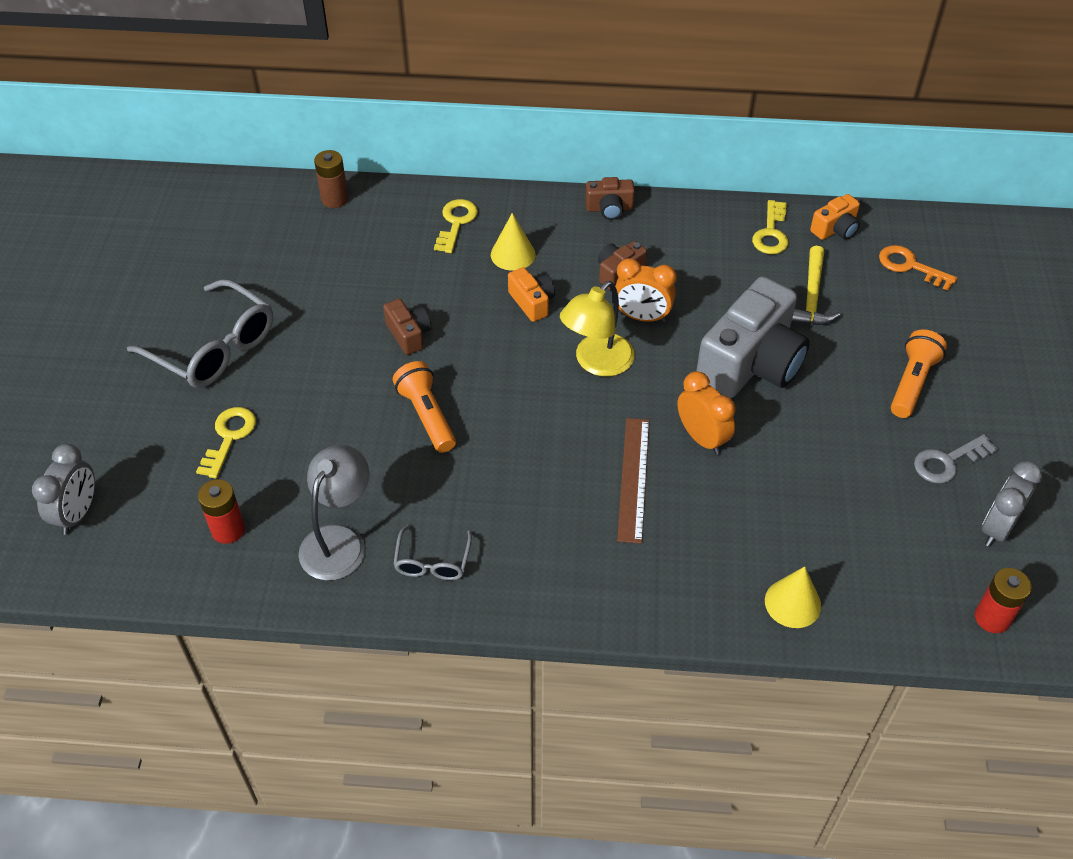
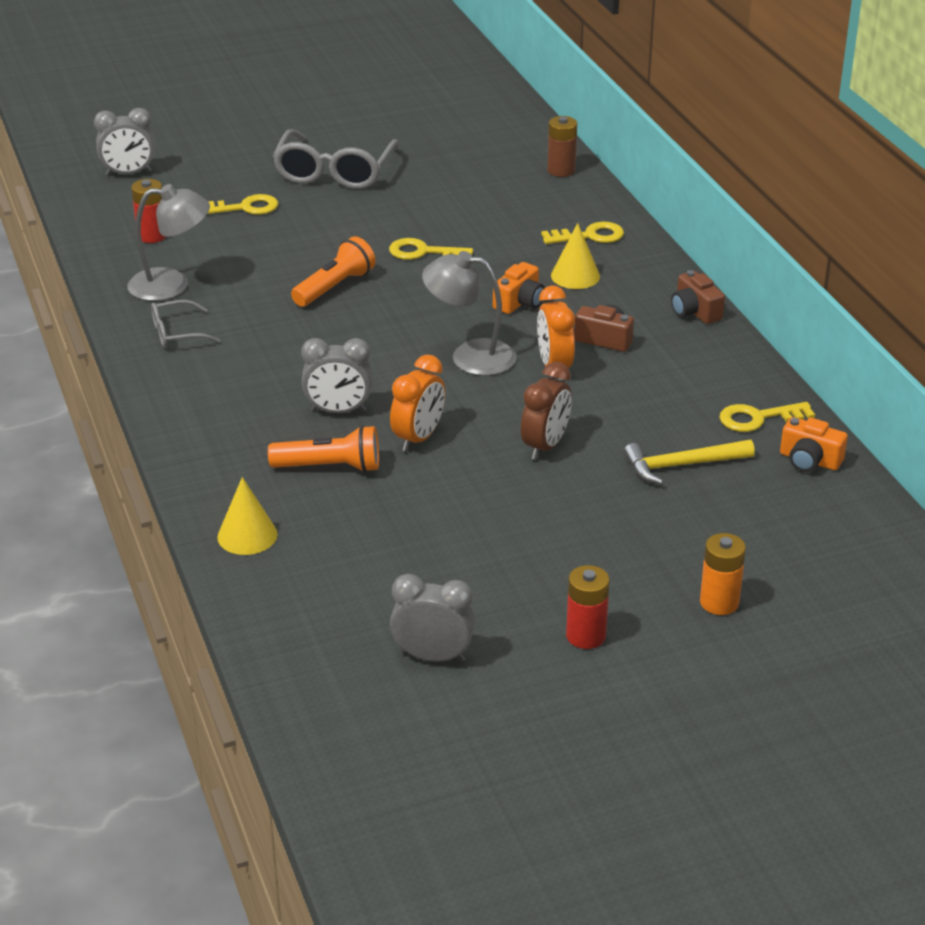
camera: 65 degrees right, 15 degrees down
(409, 335) = (423, 252): brown camera -> yellow key
(596, 363) = (470, 356): yellow lamp -> grey lamp
(633, 479) = (338, 411): brown ruler -> grey clock
(751, 363) = (545, 446): grey camera -> brown clock
(910, 266) = (798, 526): orange key -> none
(912, 383) = (606, 559): orange flashlight -> orange flashlight (330, 467)
(948, 462) = (505, 605): grey key -> none
(983, 342) = (719, 602): none -> orange battery
(992, 618) = (305, 671): red battery -> red battery (585, 636)

